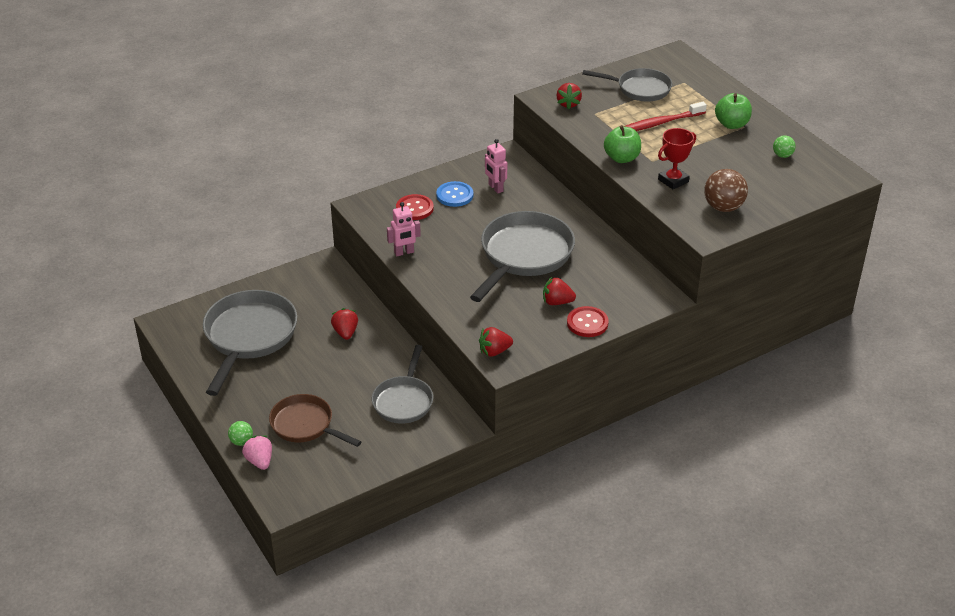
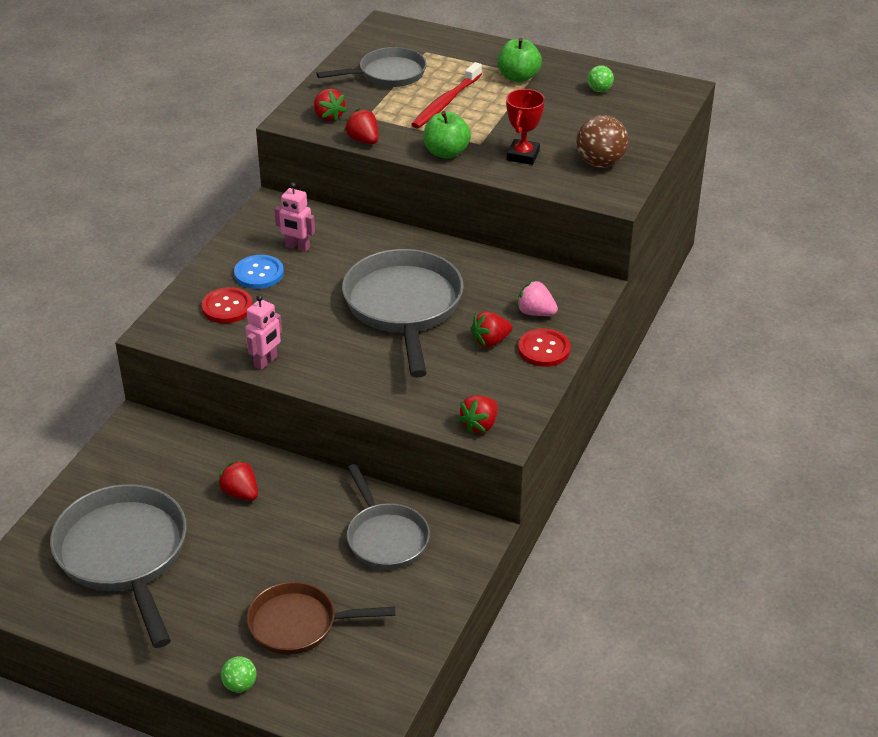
camera: 35 degrees left, 0 degrees up
(259, 461) = (285, 696): pink strawberry -> pink strawberry (535, 313)
(575, 129) = (363, 140): none -> red strawberry

